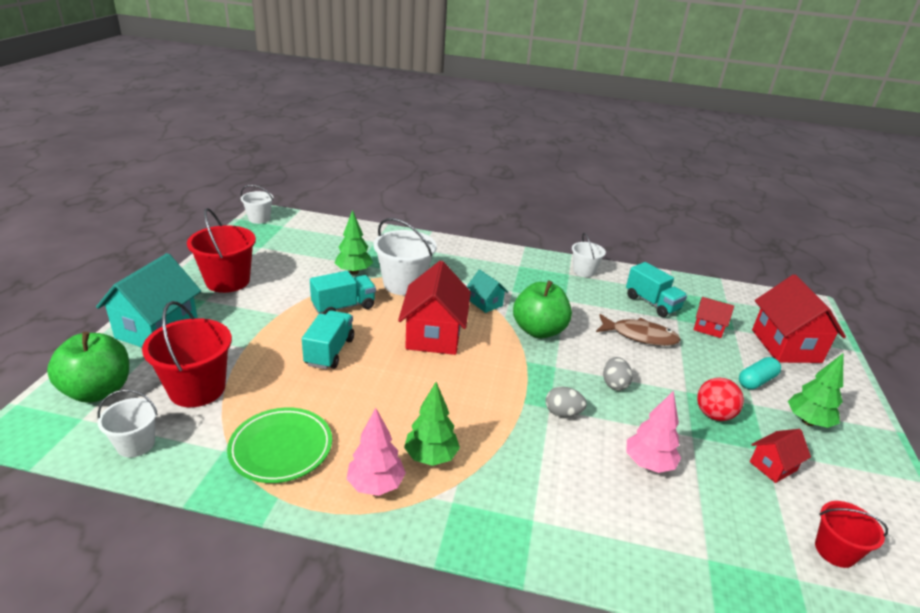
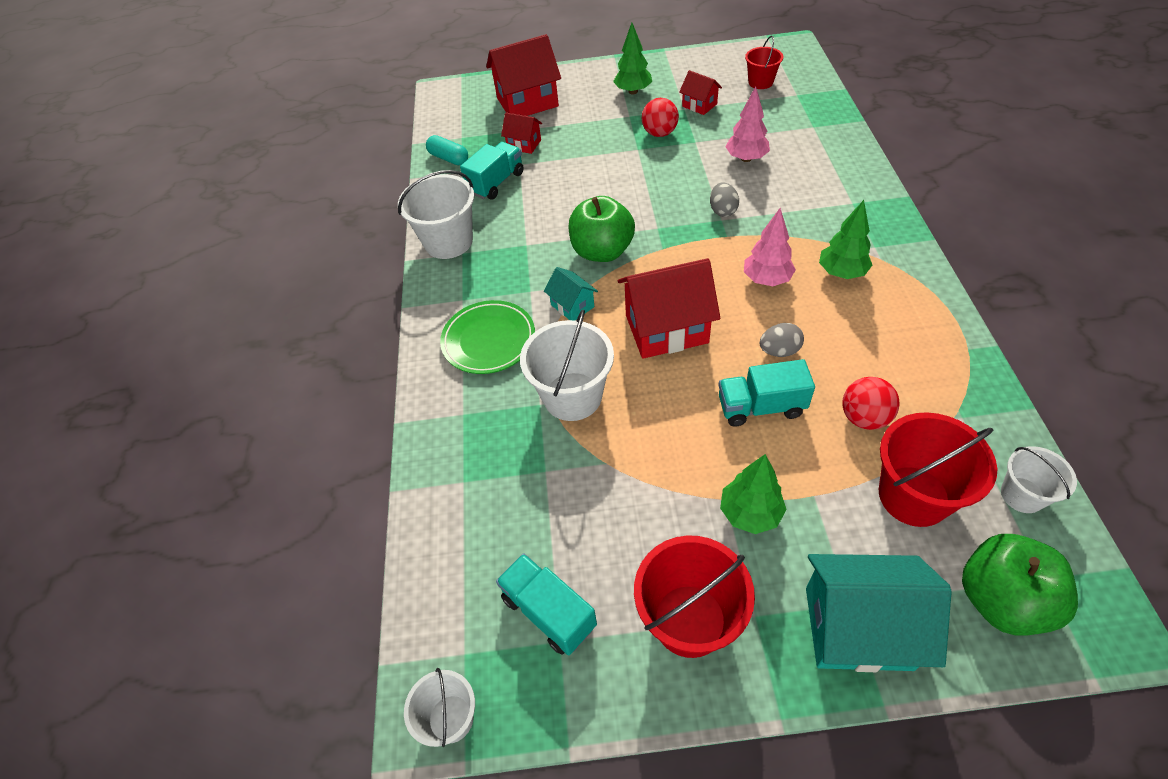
camera: 100 degrees left, 20 degrees up
(275, 395) = (864, 418): none -> red ball
(281, 448) = (921, 374): green plate -> green plate (489, 340)
(343, 307) = (664, 436): turquoise truck -> turquoise truck (548, 612)
(354, 272) = (570, 466): green tree -> green tree (750, 513)
(376, 485) = (900, 294): pink tree -> pink tree (766, 279)
(485, 303) = (572, 306): turquoise house -> turquoise house turned 75 degrees counterclockwise
(584, 271) = (448, 242): white bucket -> white bucket, size x1.70
(614, 384) = (658, 188): grey egg -> grey egg (779, 351)
(640, 336) = (566, 183): brown fish -> none
(708, 328) = (524, 144): red house -> red house turned 75 degrees counterclockwise
(756, 381) = (595, 115): turquoise capsule -> turquoise capsule (449, 158)

